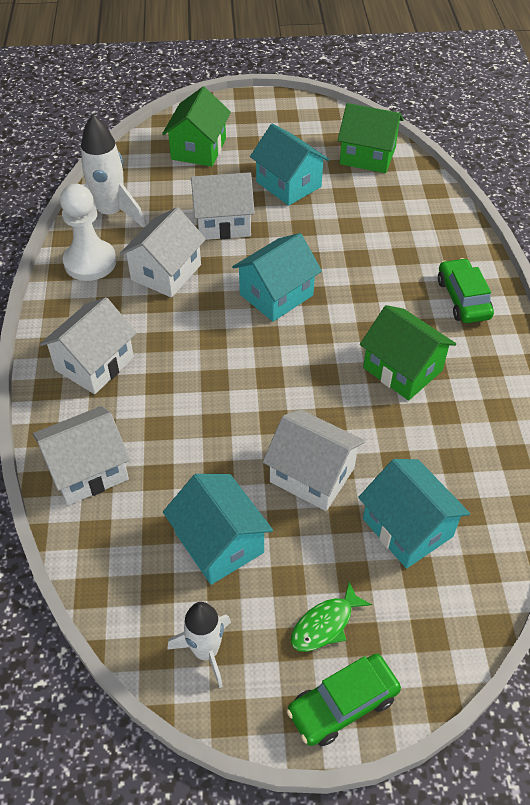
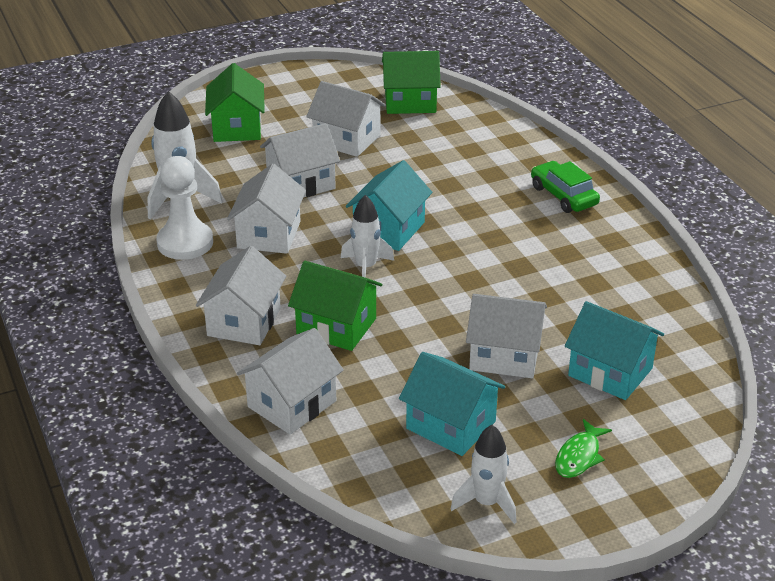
camera: 20 degrees left, 15 degrees down
(233, 332) = (366, 267): none -> white rocket
(288, 184) = (346, 139): turquoise house -> white house
(342, 704) = (625, 505): green car -> none
(402, 369) = (540, 260): green house -> green house (336, 326)

